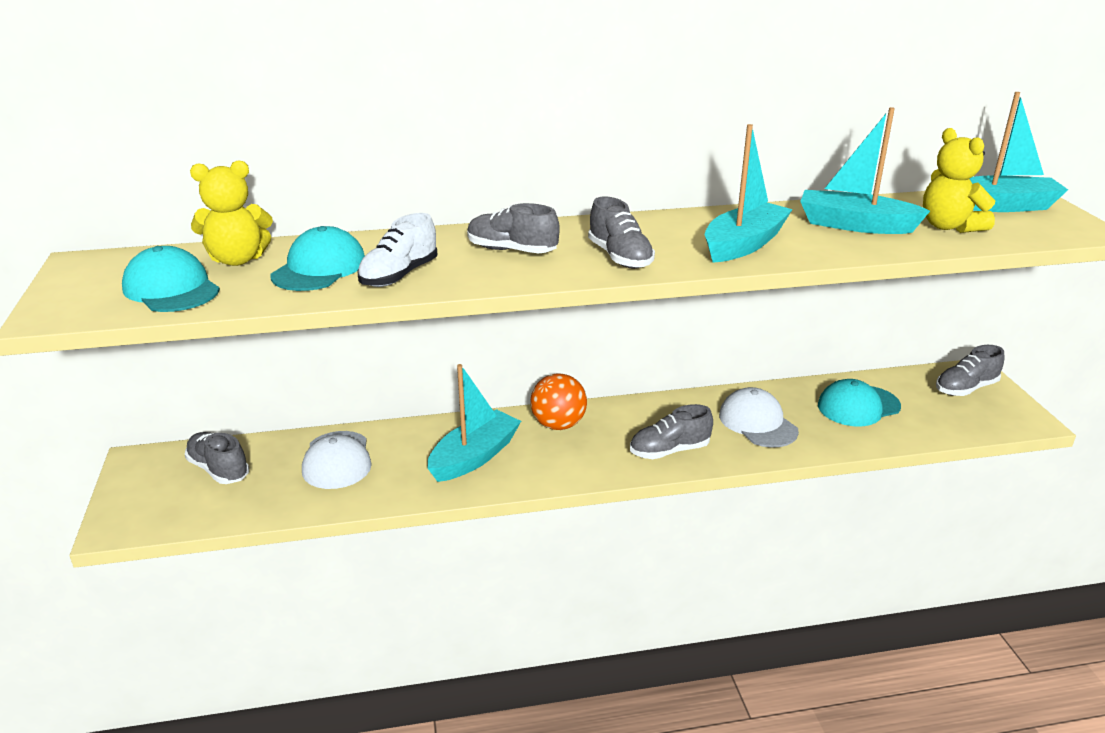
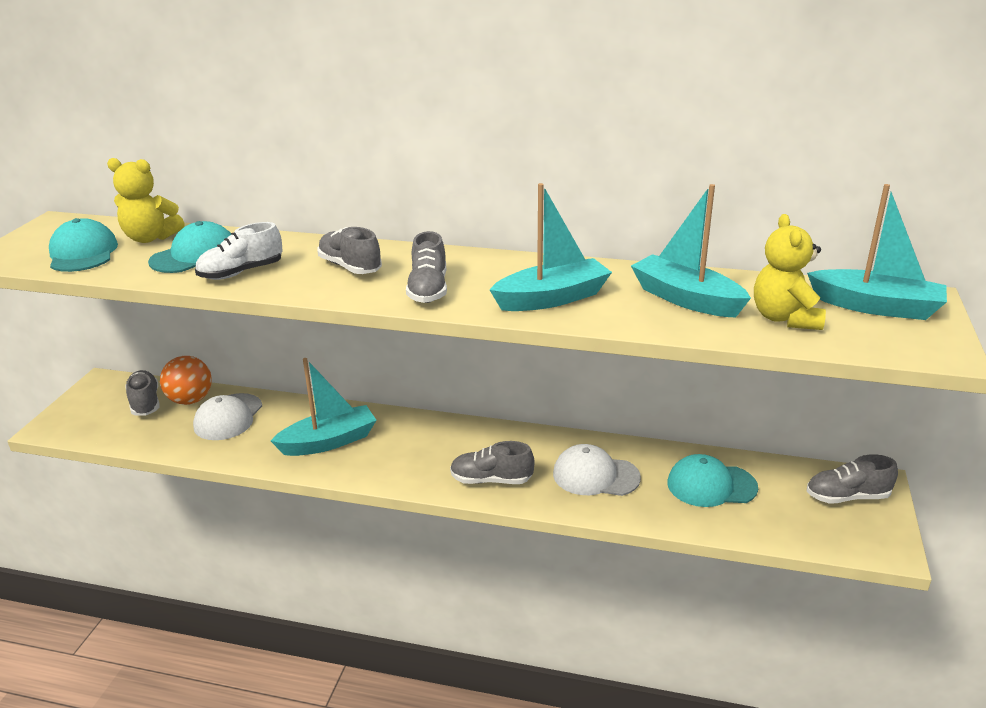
camera: 25 degrees right, 0 degrees up
(558, 425) = (419, 432): orange ball -> orange ball (190, 400)
(757, 423) = (595, 476): white cap -> white cap turned 75 degrees counterclockwise

